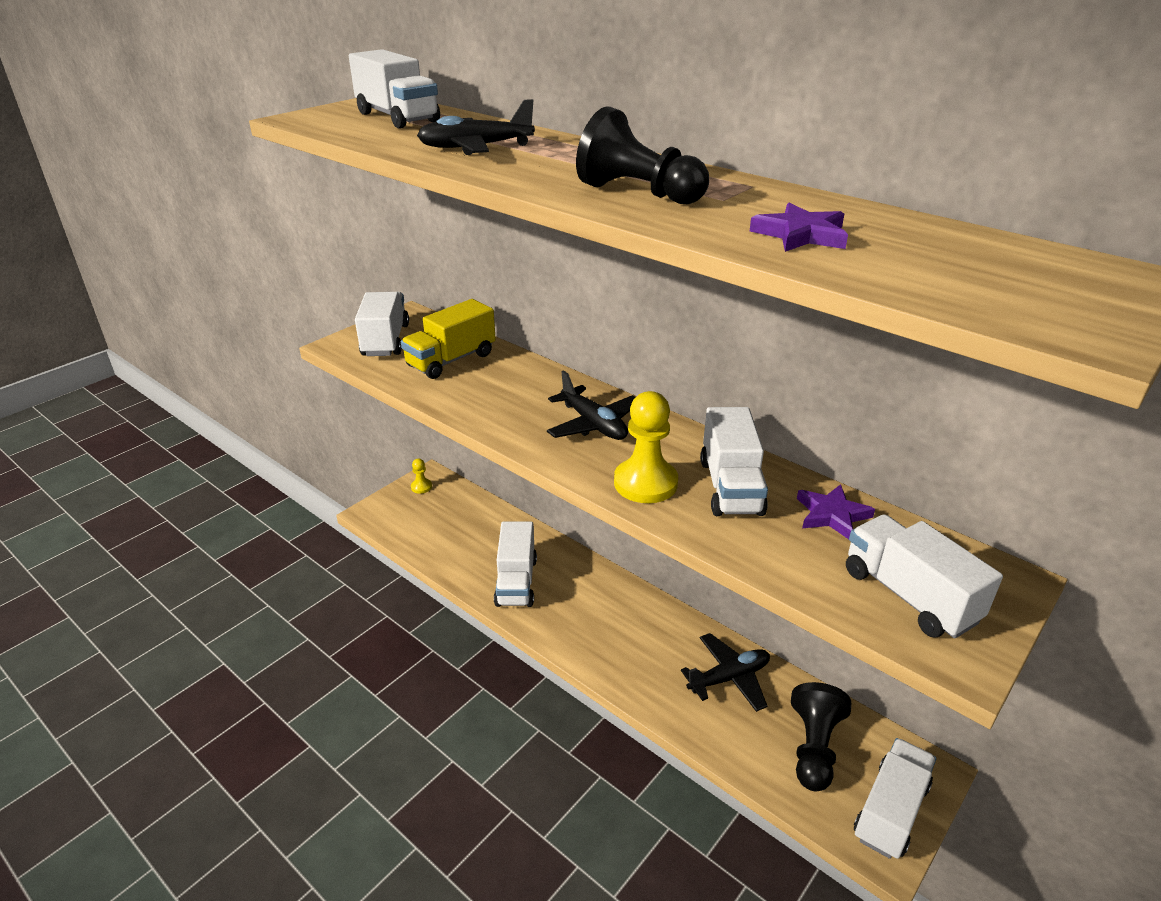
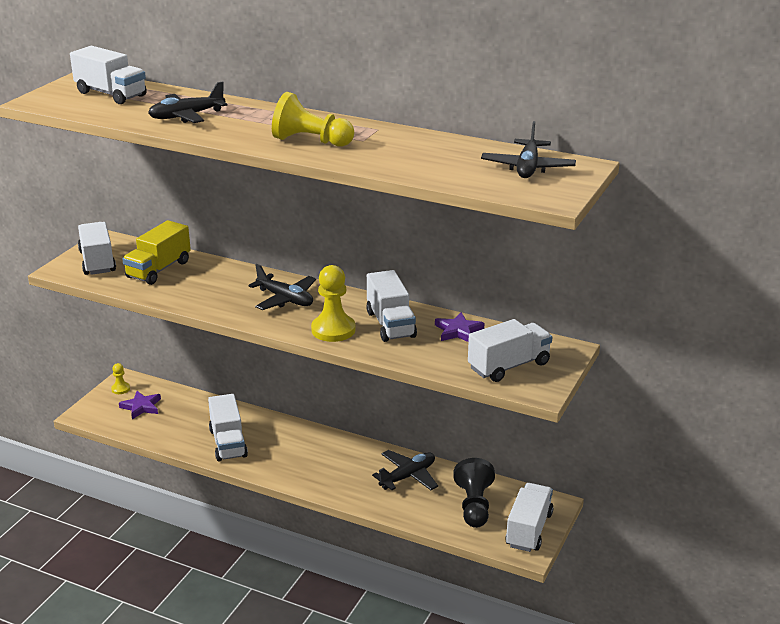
camera: 15 degrees left, 5 degrees down
(639, 193) = (311, 141): black pawn -> yellow pawn
(801, 234) = (412, 159): purple star -> purple star (141, 407)
(909, 596) = (509, 366): white truck -> white truck turned 105 degrees clockwise
(1021, 269) = (527, 168): none -> black plane

